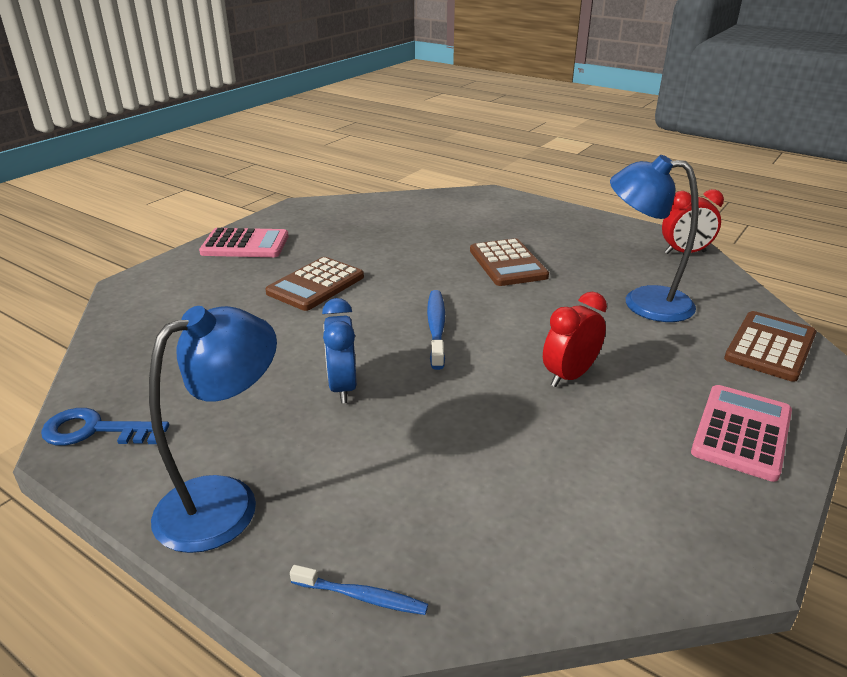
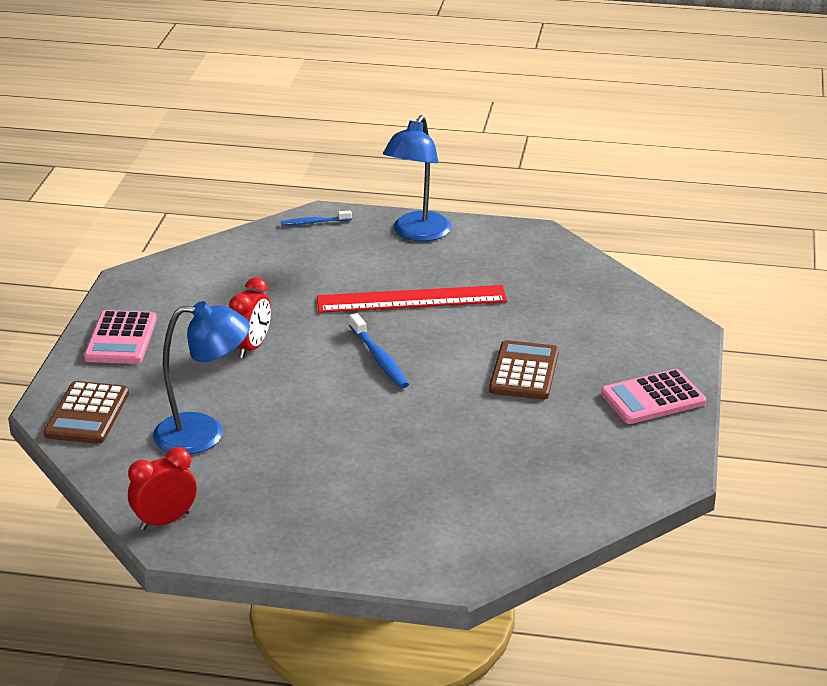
camera: 155 degrees right, 0 degrees up
(95, 430) = (536, 241): blue key -> none
(342, 387) = (411, 299): blue clock -> red ruler
(508, 263) = (359, 448): brown calculator -> none

